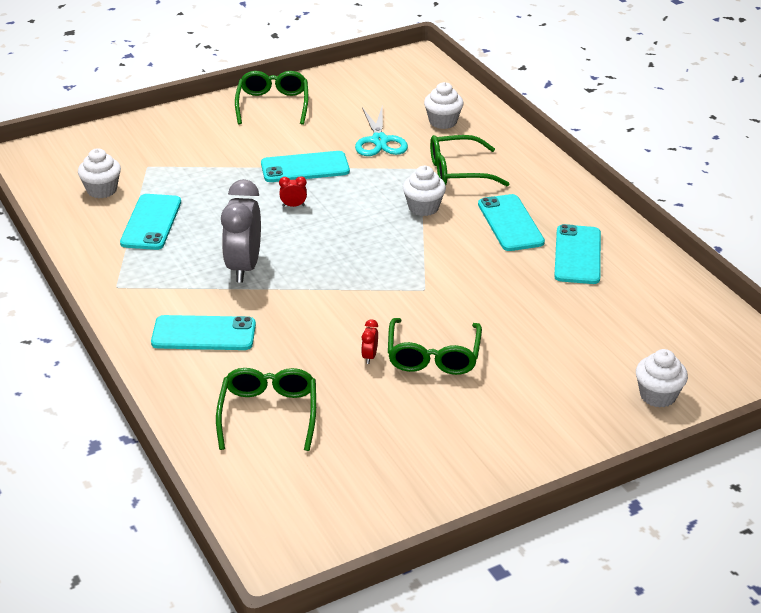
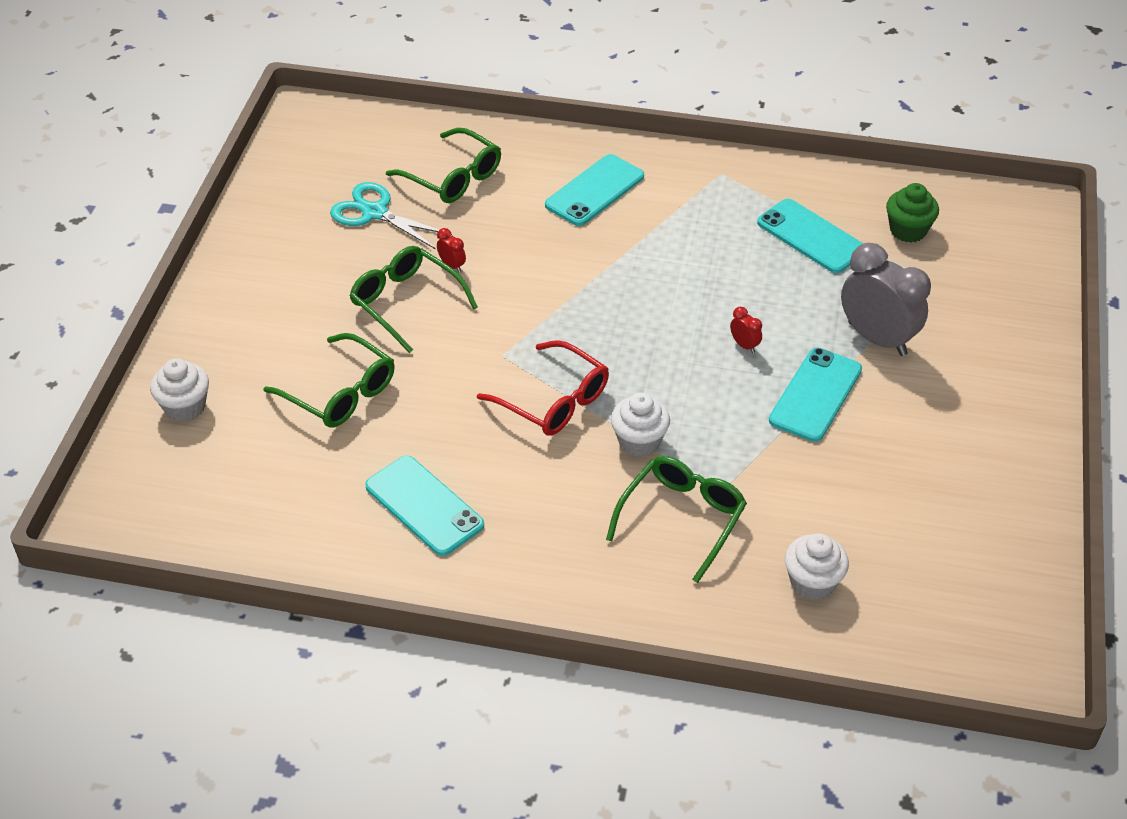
camera: 130 degrees right, 10 degrees up
(102, 190) = (908, 230): white cupcake -> green cupcake
(244, 267) = (668, 258): grey clock -> grey clock (877, 339)
(273, 104) = (998, 447): green glasses -> green glasses (340, 393)
(293, 206) = (744, 345): red clock -> red clock turned 75 degrees counterclockwise
(379, 141) = (818, 492): turquoise scissors -> turquoise scissors (374, 212)
(435, 250) = (554, 401): none -> red glasses
(510, 223) = (536, 492): turquoise phone -> none

